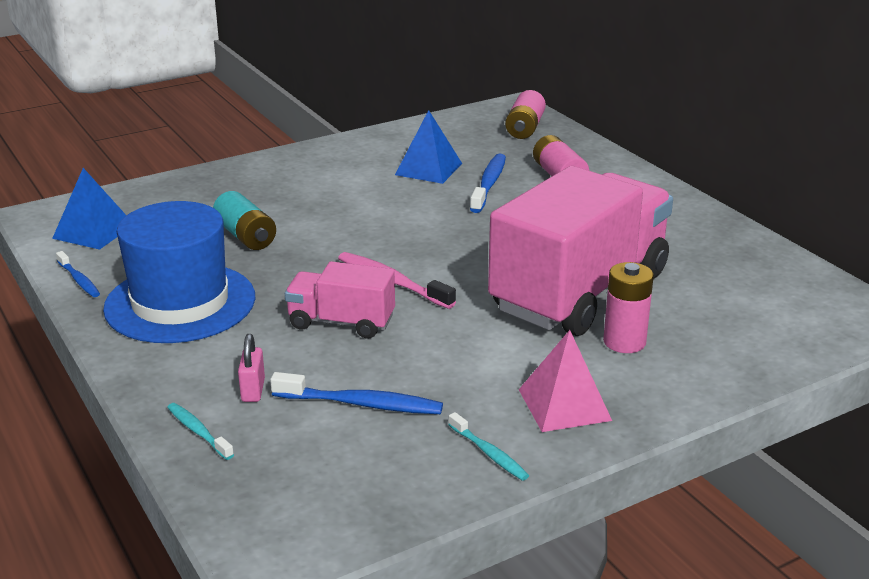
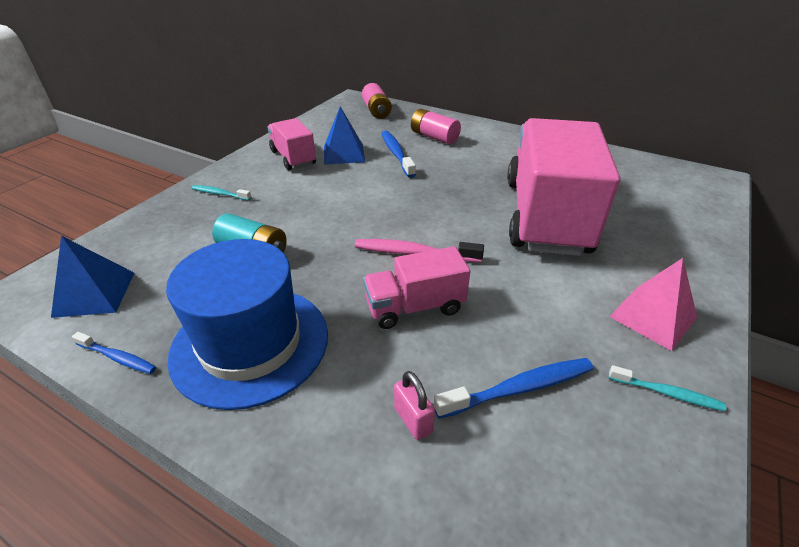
camera: 30 degrees left, 10 degrees up
(198, 431) = (410, 506): turquoise toothbrush -> turquoise toothbrush (220, 194)
(368, 160) = (293, 158): none -> pink truck
(624, 342) = (619, 246): pink battery -> none

